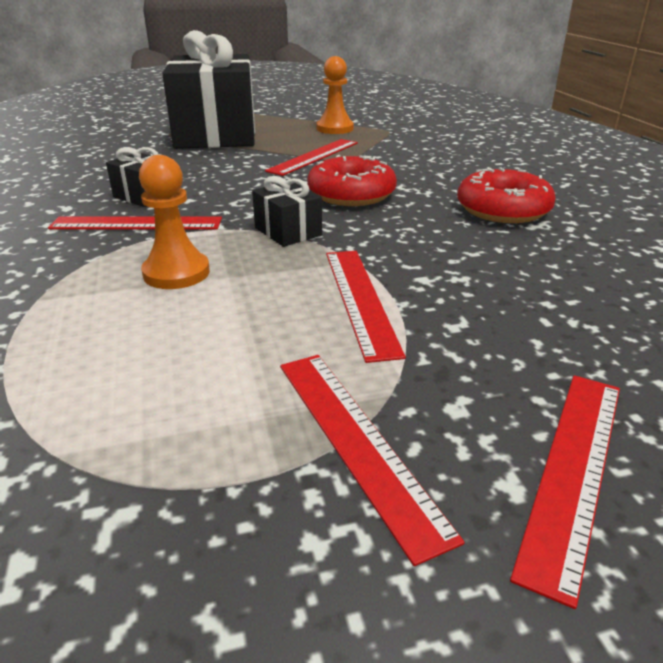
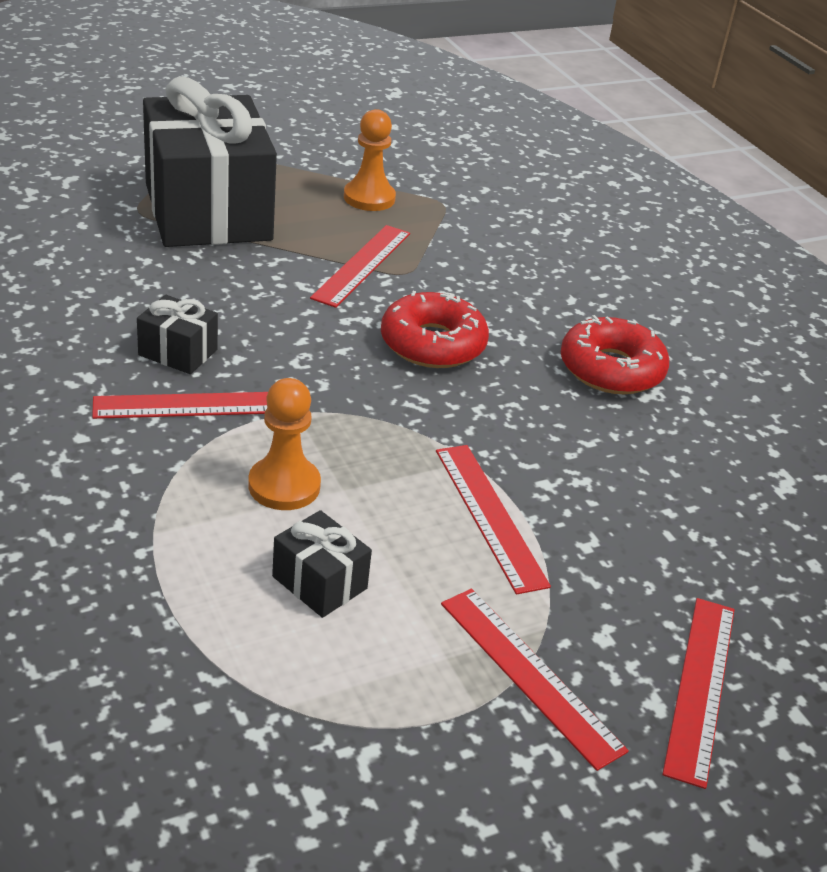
camera: 15 degrees left, 5 degrees up
(288, 231) = (380, 414): black gift -> black gift (319, 582)

